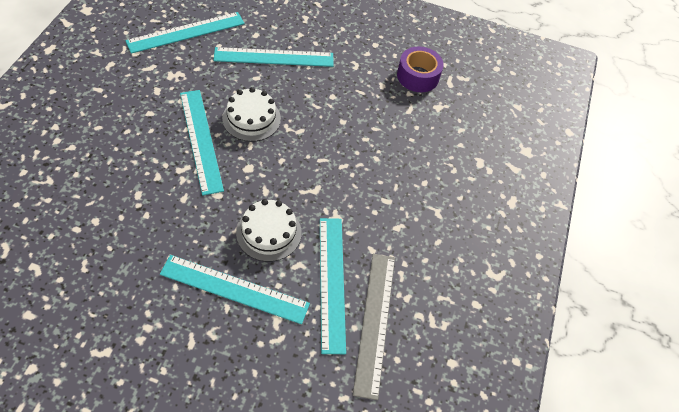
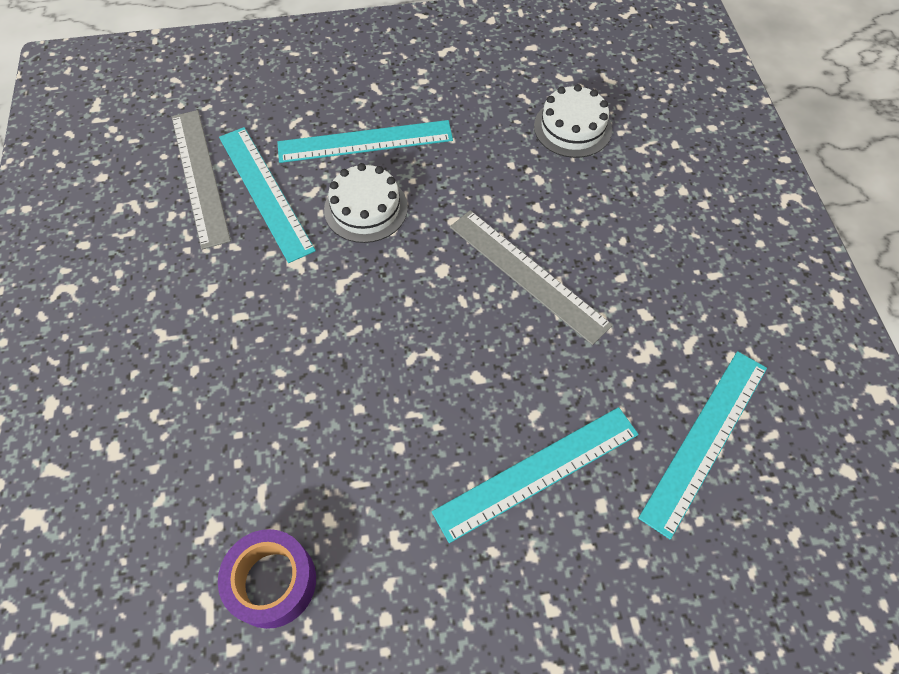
camera: 160 degrees right, 5 degrees up
(201, 140) = (528, 274): turquoise ruler -> grey ruler
(251, 118) = (489, 340): white cake -> white cake (572, 128)

